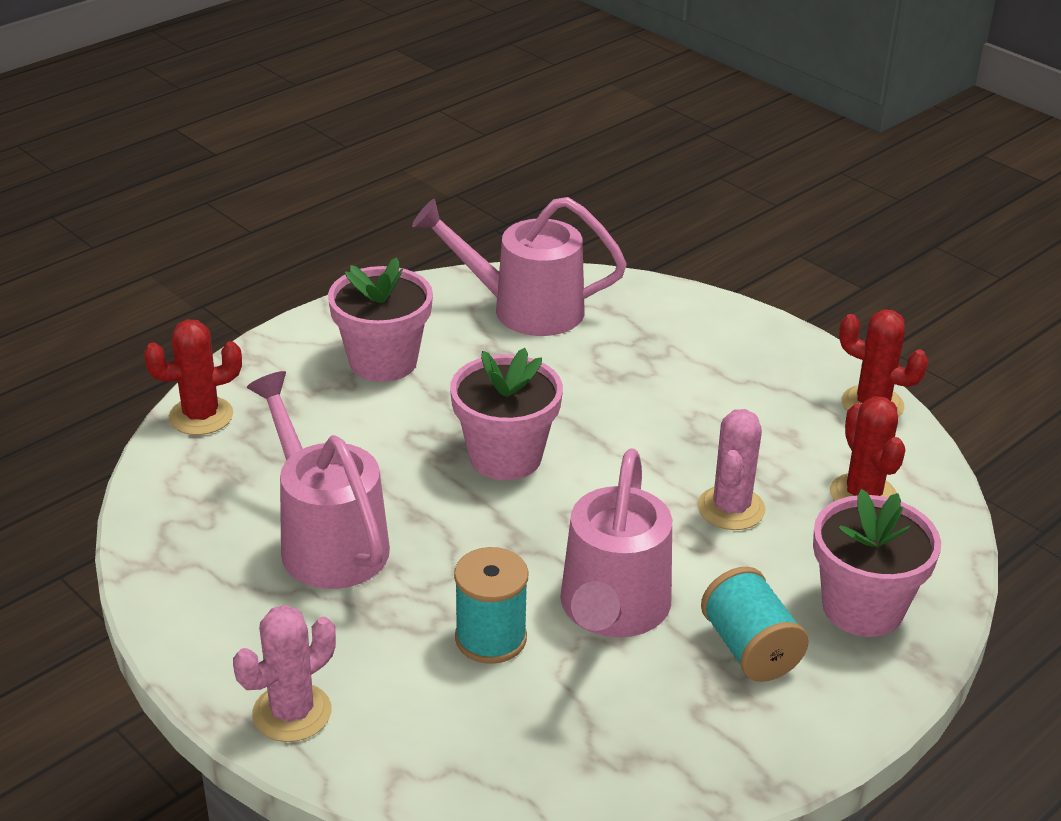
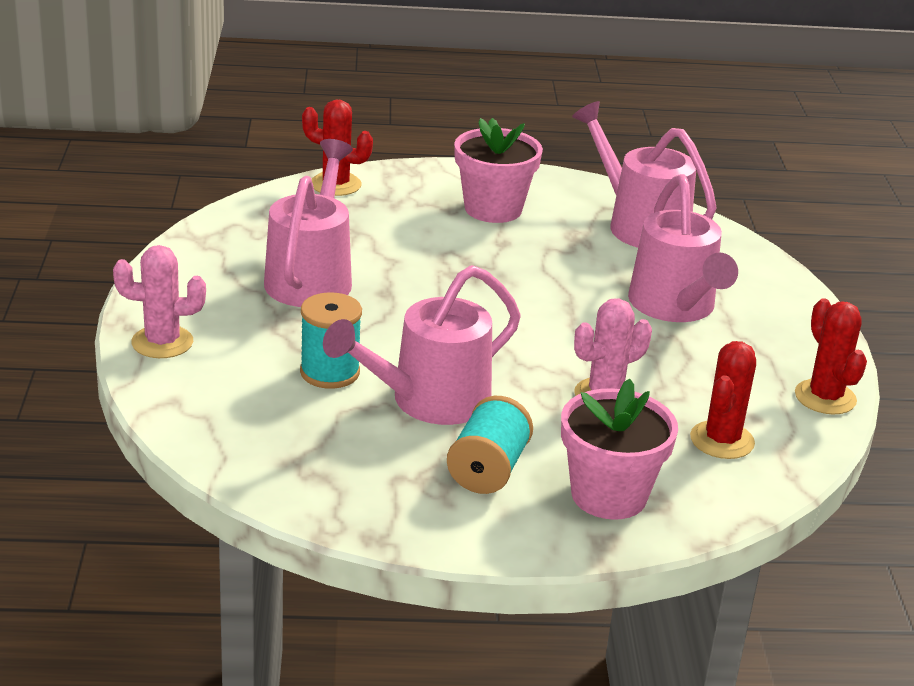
camera: 40 degrees right, 5 degrees down
(505, 457) = (492, 293): pink flower pot -> none
(663, 381) = (676, 307): none -> pink watering can

